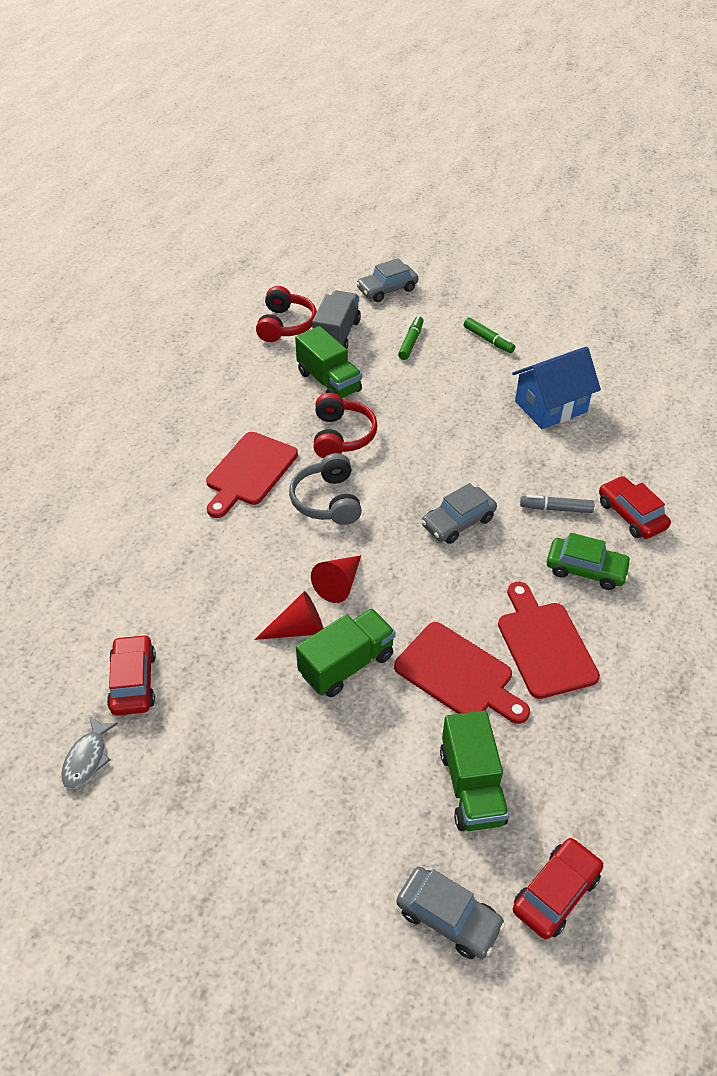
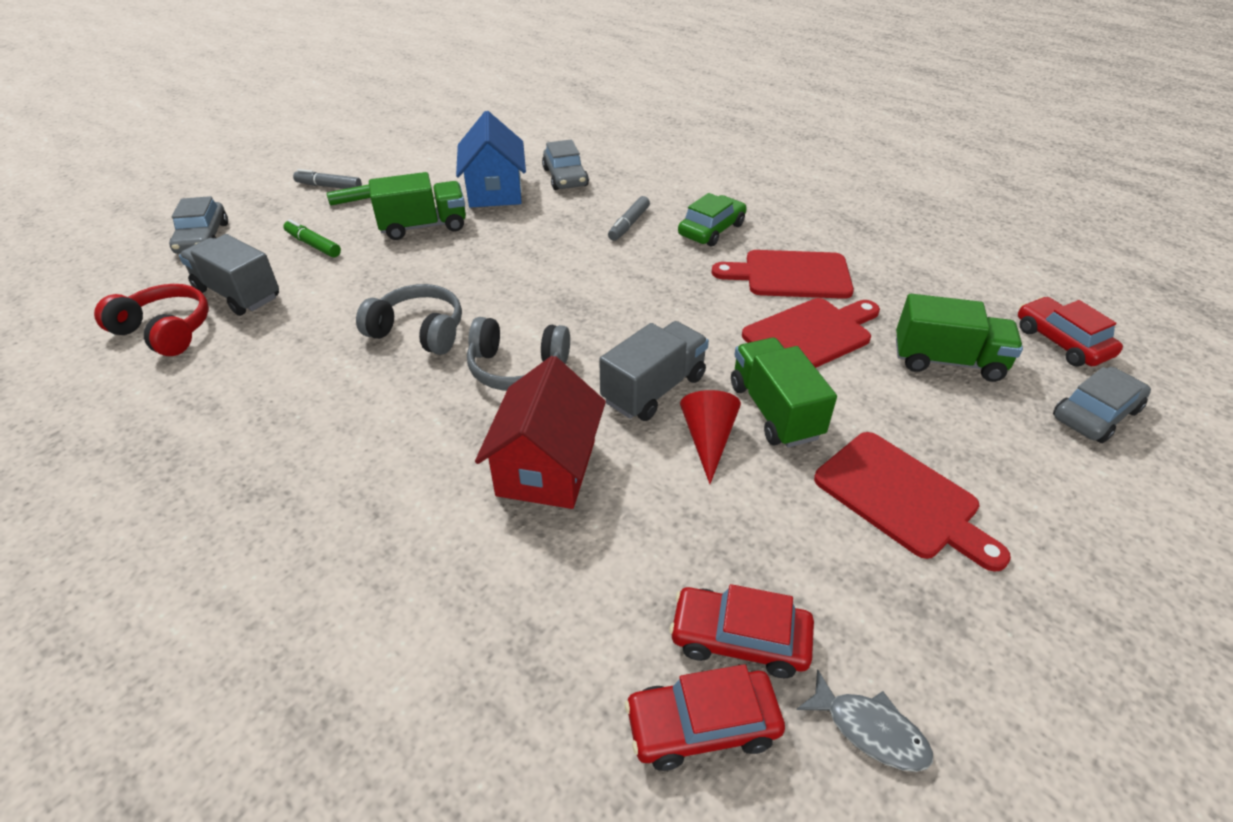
camera: 70 degrees left, 5 degrees down
(237, 548) = (546, 468): none -> red house
(250, 472) = (416, 426): red cutting board -> red cutting board (902, 498)
(329, 382) = (315, 319): green truck -> green truck (423, 226)
(339, 584) = (654, 389): red cone -> grey truck
(341, 436) = (418, 332): red headphones -> grey headphones
(458, 522) = (610, 283): grey car -> grey car (565, 177)
(491, 314) = (329, 186): none -> grey marker
(631, 514) = (660, 191): red car -> red car (702, 726)

